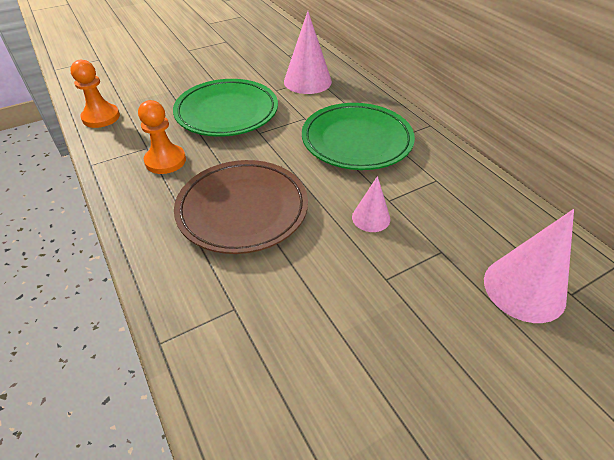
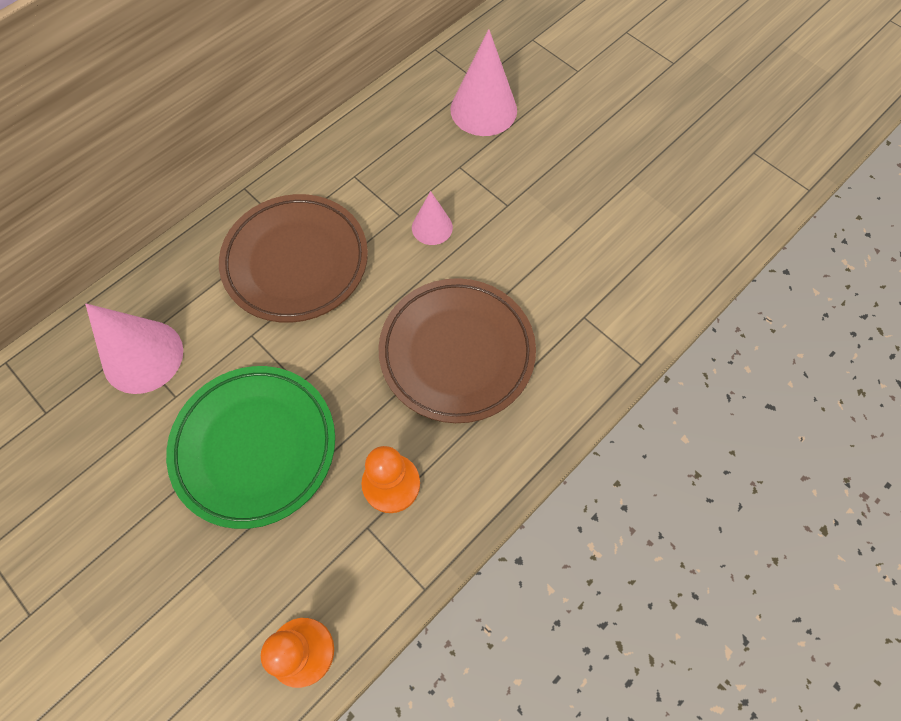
camera: 105 degrees left, 20 degrees up
(356, 141) = (296, 262): green plate -> brown plate

